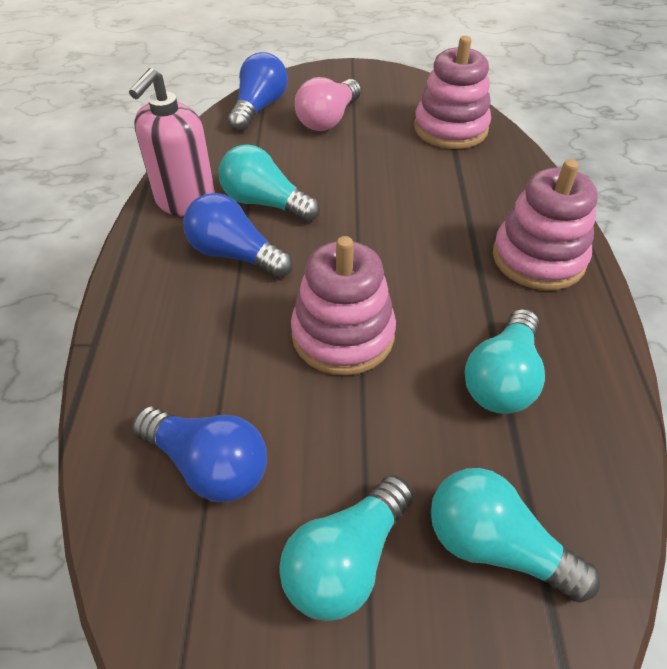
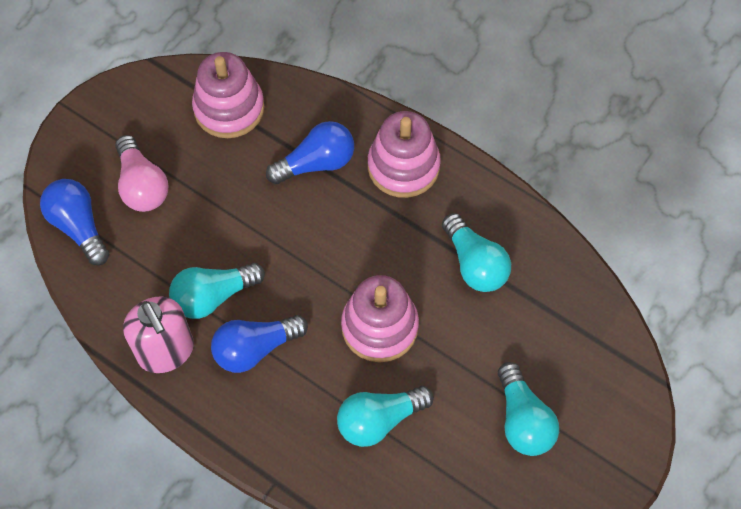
camera: 55 degrees left, 15 degrees up
(209, 465) = (421, 456): blue light bulb -> blue light bulb (316, 163)
(495, 546) = (562, 346): turquoise light bulb -> turquoise light bulb (379, 420)

